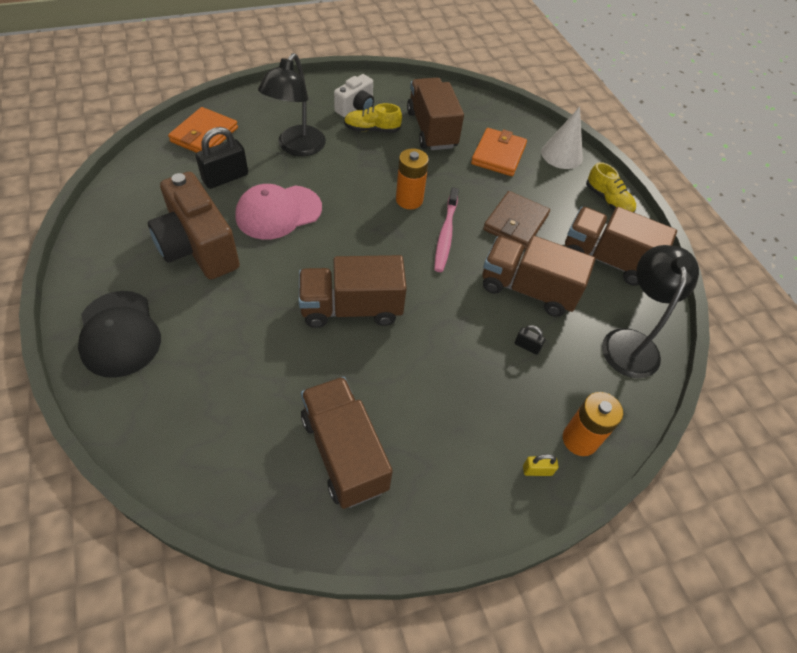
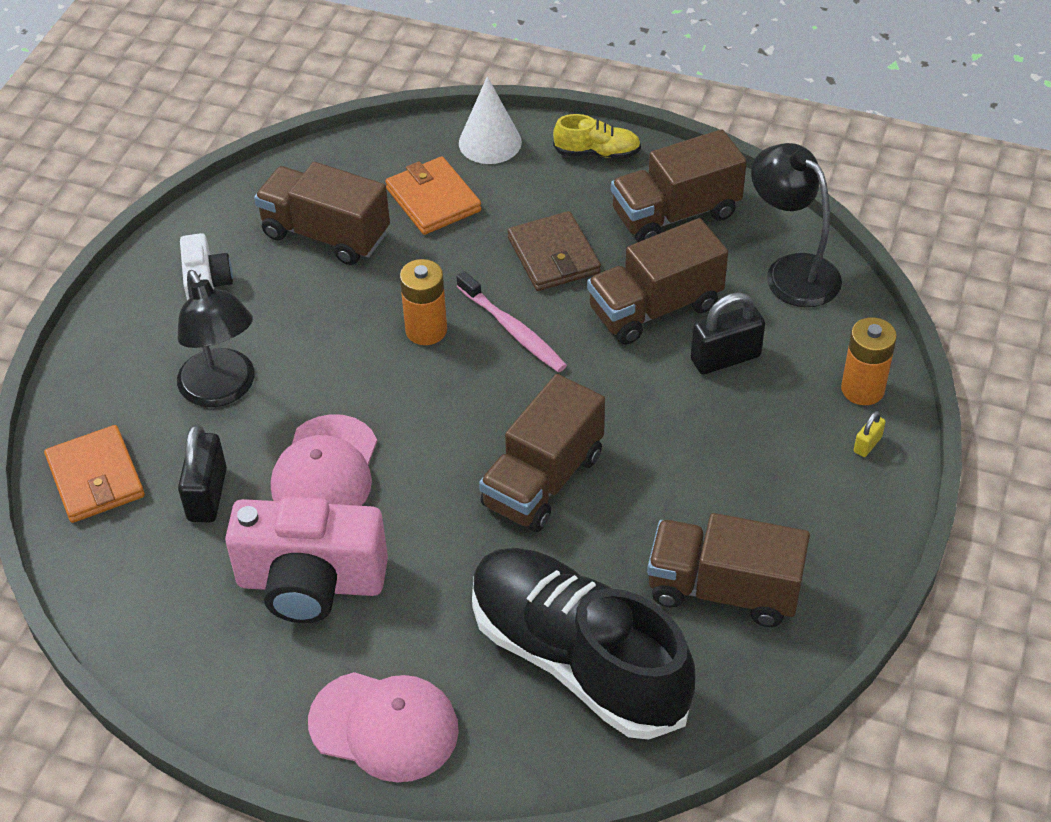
camera: 45 degrees left, 5 degrees down
(119, 334) = (384, 726): black cap -> pink cap
(198, 247) = (311, 583): brown camera -> pink camera
(231, 401) = (577, 659): none -> black shoe
(372, 129) = (265, 294): yellow shoe -> none
(527, 346) = (725, 358): black padlock -> black padlock, size x2.02

